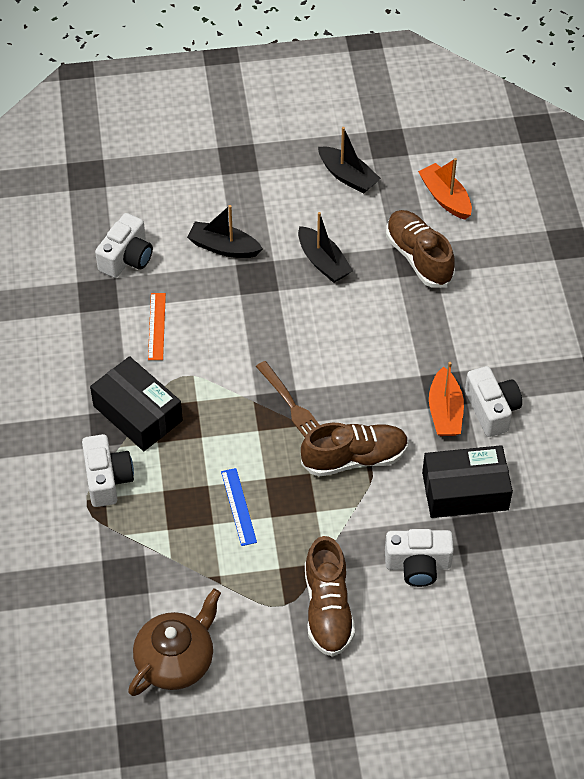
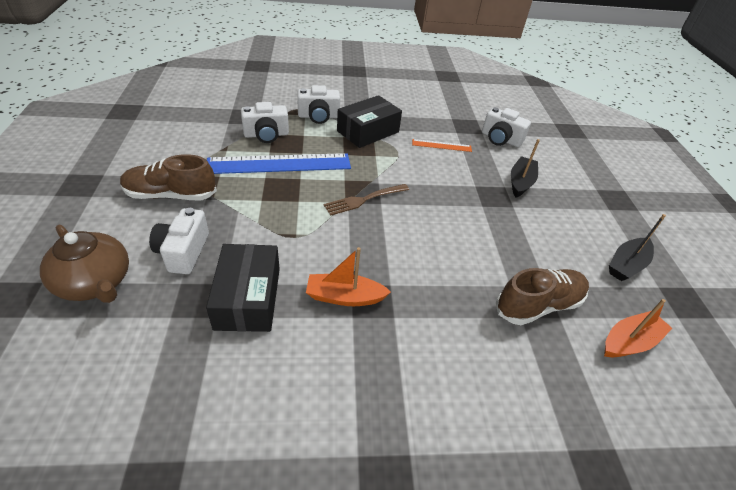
camera: 90 degrees right, 10 degrees down
(176, 660) = (172, 128): brown teapot -> brown teapot (95, 283)
(238, 506) = (279, 164): blue ruler -> blue ruler, size x2.14
(323, 262) = (517, 235): black boat -> none
(354, 458) = (306, 227): brown shoe -> none
(492, 409) = (341, 337): white camera -> white camera (266, 135)

